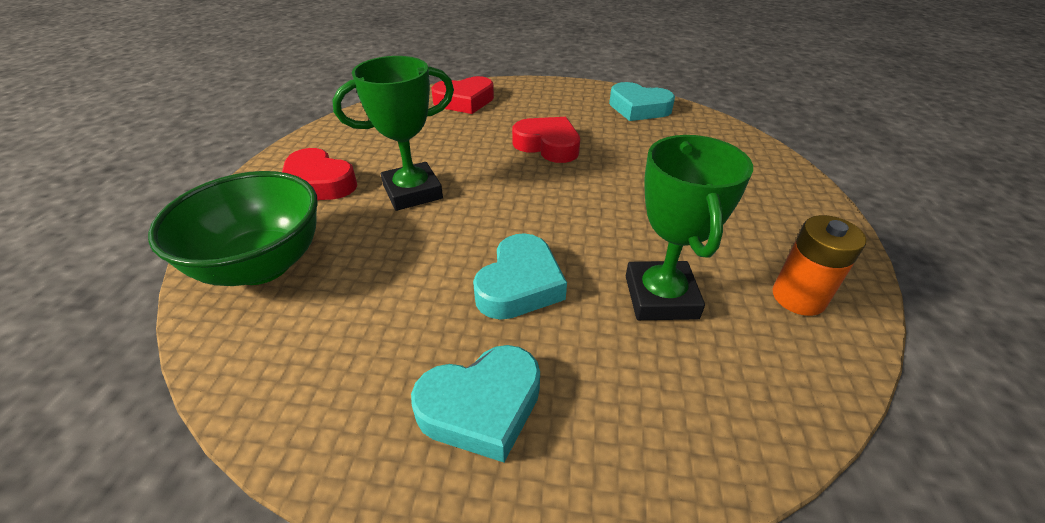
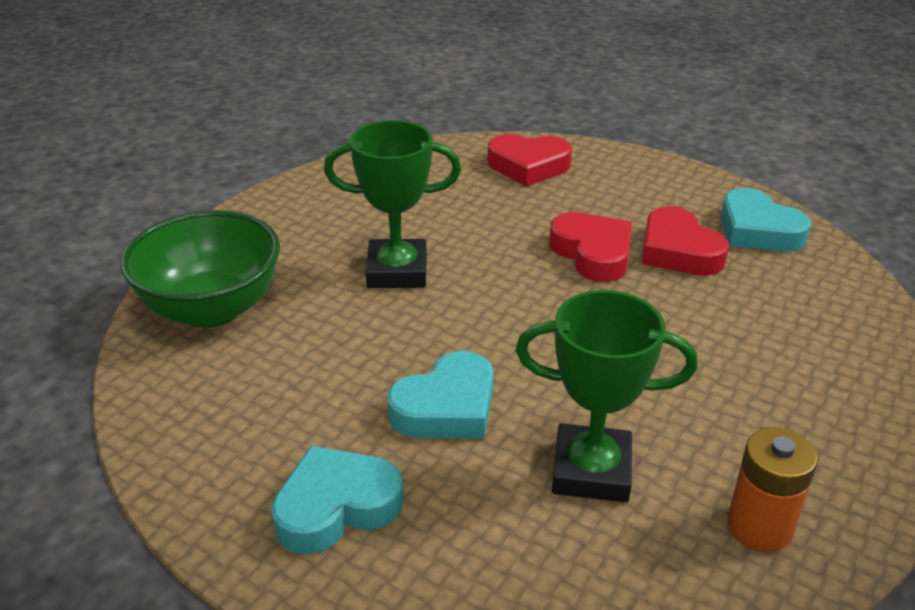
camera: 25 degrees right, 5 degrees down
(318, 183) = (305, 234): red heart -> red heart (678, 251)
(481, 407) = (336, 507): turquoise heart -> turquoise heart turned 150 degrees clockwise
(660, 297) = (591, 471): green trophy -> green trophy turned 75 degrees clockwise

